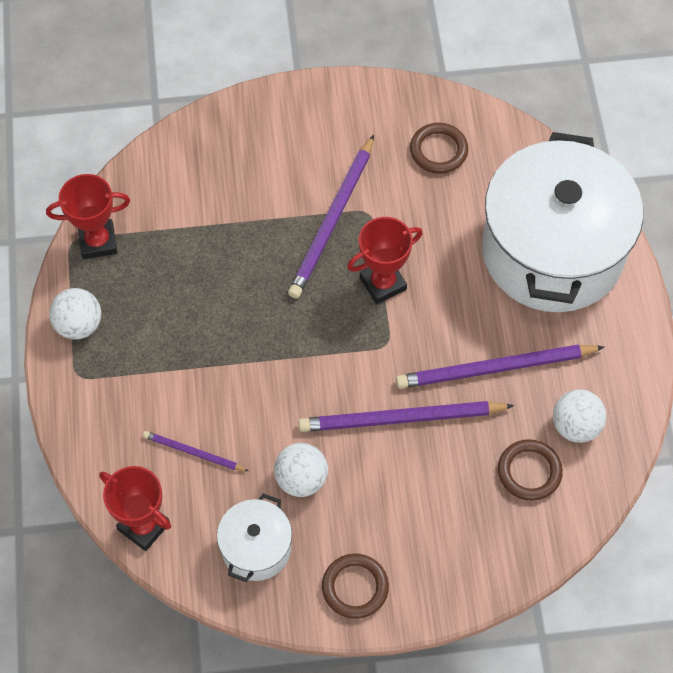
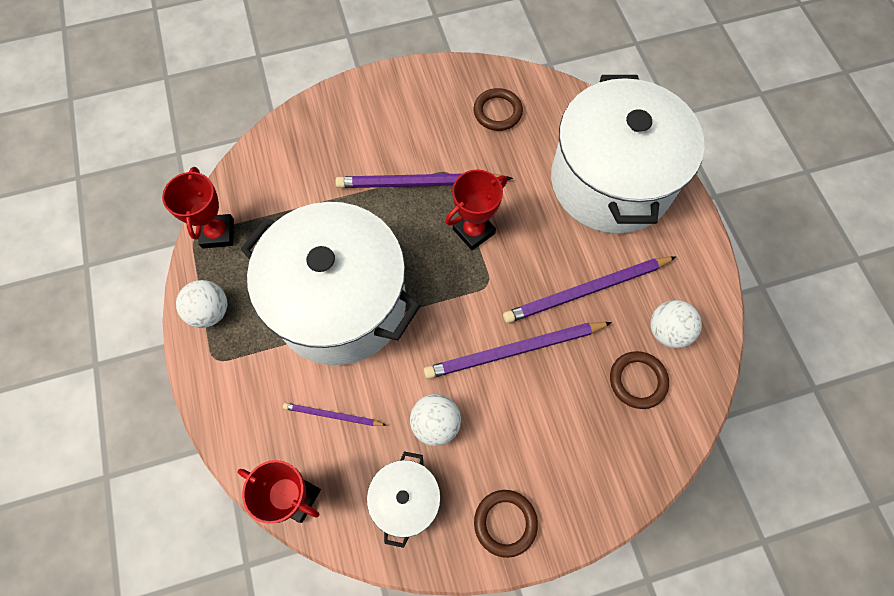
camera: 10 degrees left, 5 degrees up
(98, 242) = (218, 233): red trophy -> red trophy turned 75 degrees counterclockwise
(221, 338) = (340, 303): none -> white pot
(332, 220) = (420, 183): purple pencil -> purple pencil turned 75 degrees clockwise

